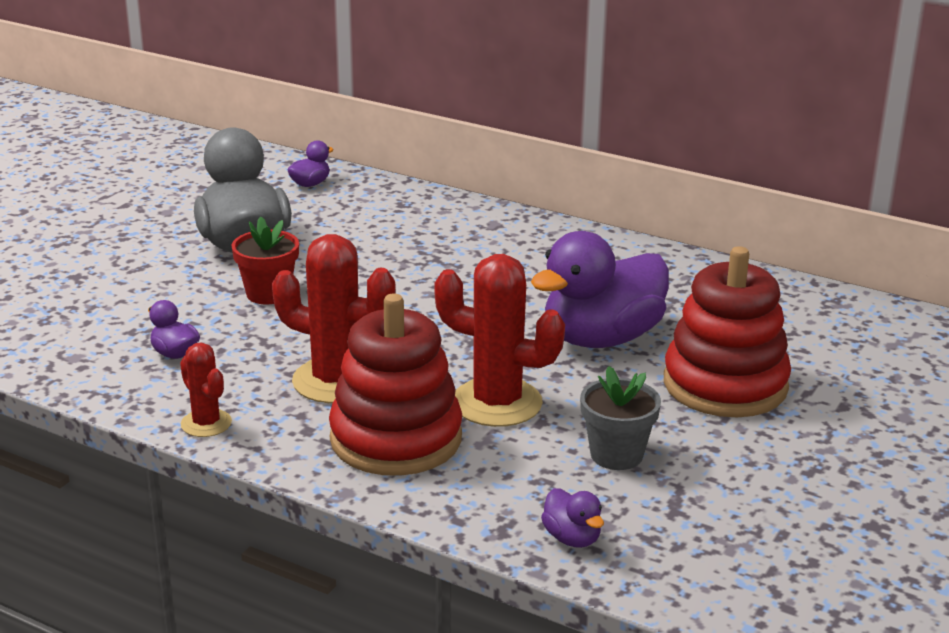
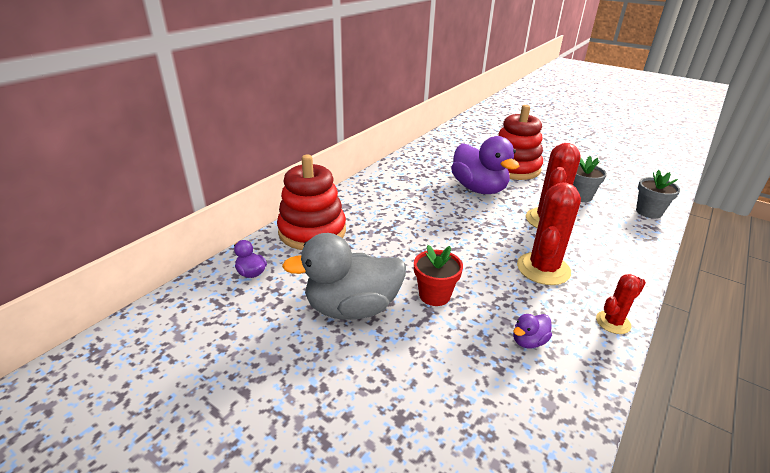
camera: 85 degrees left, 5 degrees up
(396, 438) = (595, 251): red stacking toy -> red stacking toy (312, 231)
(572, 538) = (648, 212): purple duck -> grey flower pot

